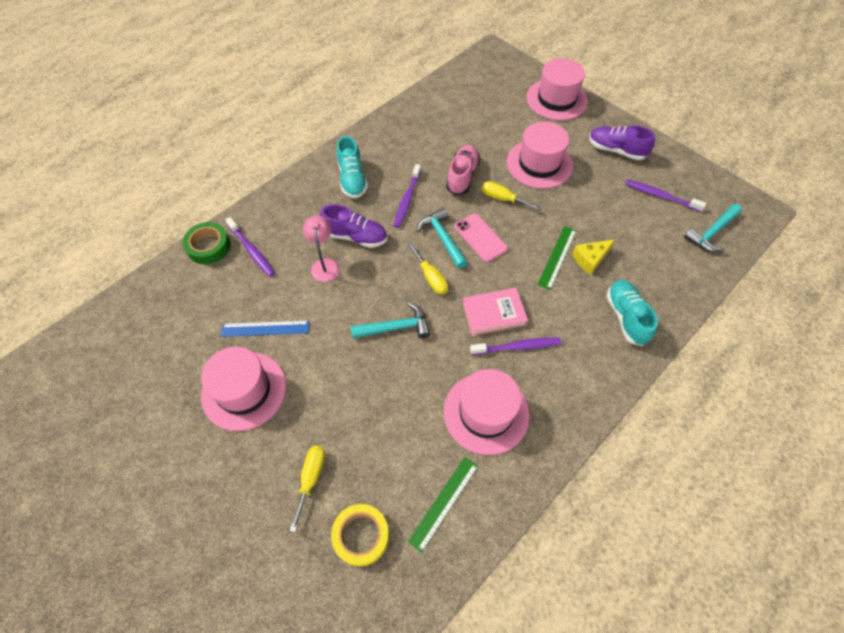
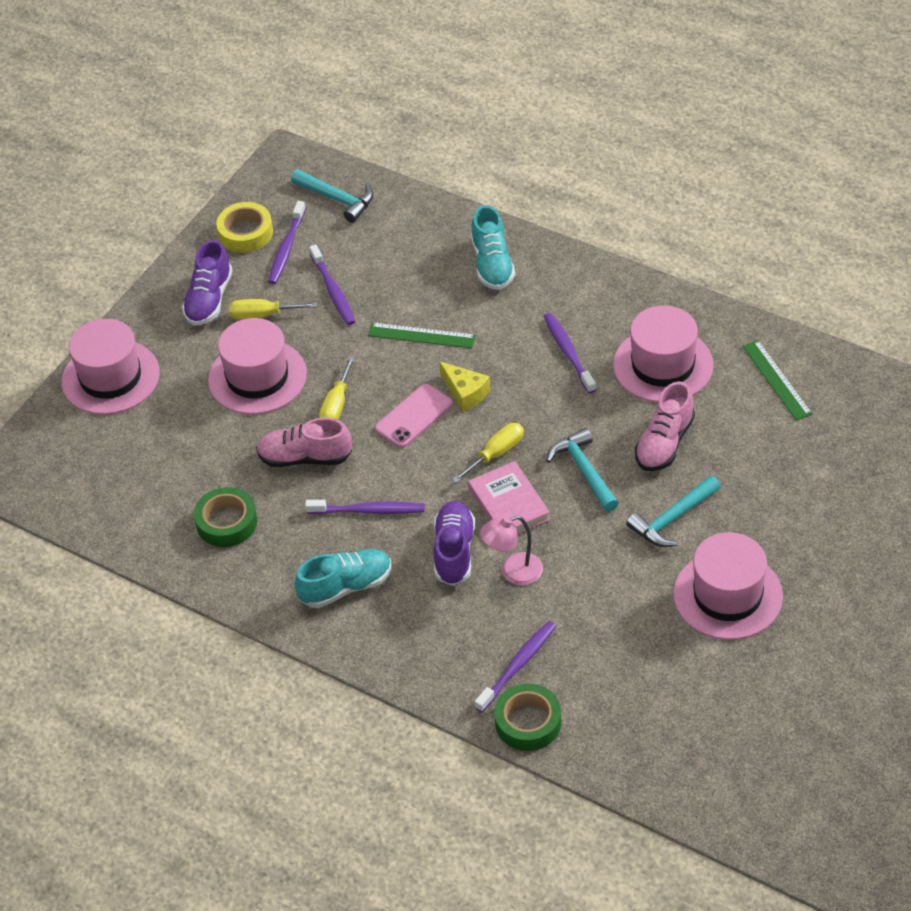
camera: 100 degrees left, 10 degrees down
(265, 328) = (635, 604): blue ruler -> none
(311, 479) = (802, 496): yellow screwdriver -> yellow screwdriver (262, 315)
(361, 536) = (839, 437): yellow tape -> yellow tape (245, 233)
(403, 390) = (664, 443): none -> pink shoe
(424, 134) = (226, 522): none -> green tape
(442, 238) = (427, 455): turquoise hammer -> turquoise hammer (672, 518)
(444, 503) = (776, 380): green ruler -> green ruler turned 45 degrees clockwise
(493, 313) = (529, 381): pink book -> pink book (509, 504)
(590, 259) = (415, 304): yellow cheese -> yellow cheese (465, 393)
(613, 214) = (333, 291): none -> purple toothbrush
(626, 317) = (492, 264): turquoise shoe -> turquoise shoe turned 75 degrees counterclockwise

